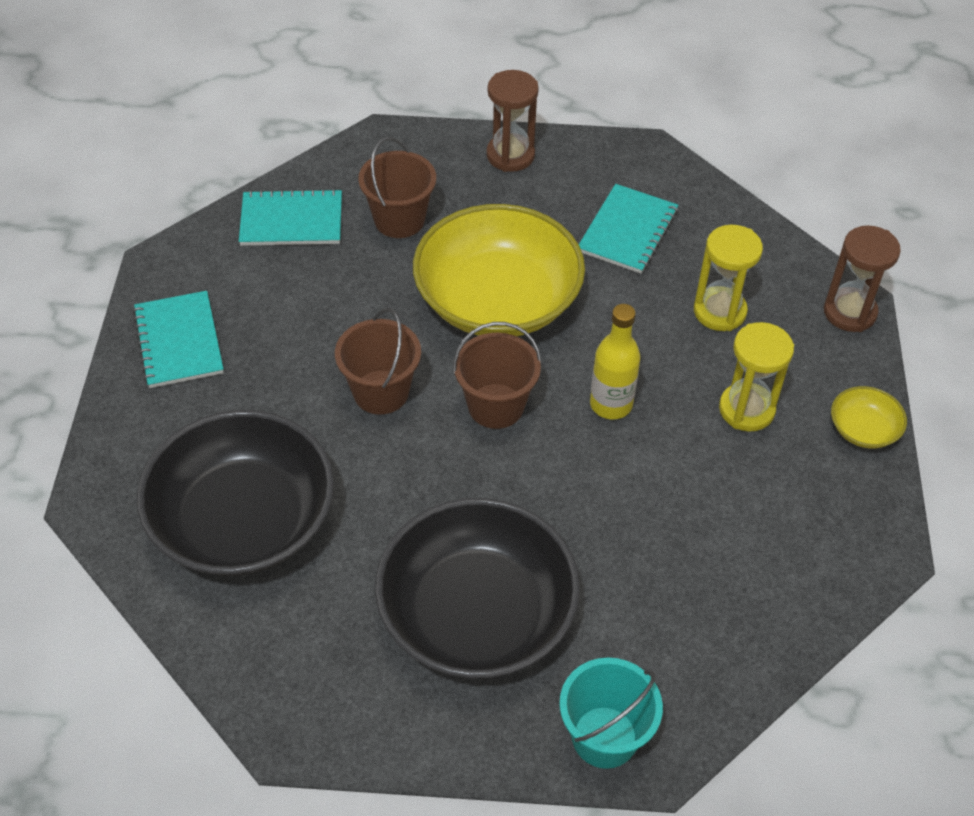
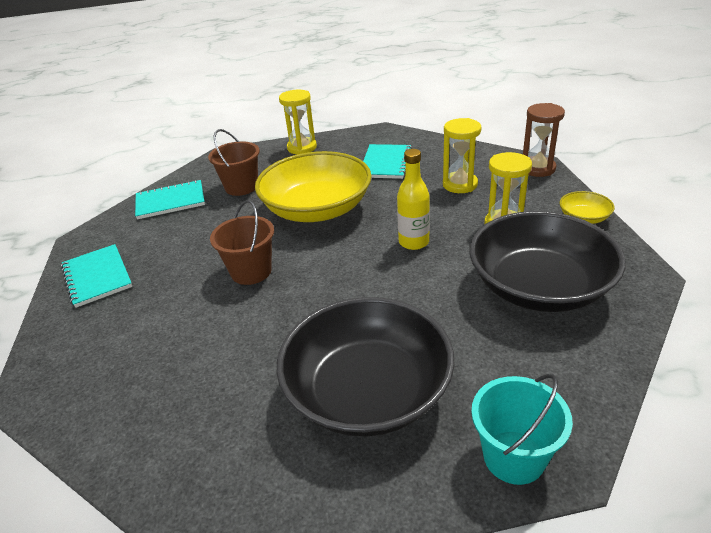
camera: 10 degrees left, 15 degrees down
(243, 520) = (159, 374): black bowl -> black bowl (539, 286)
(496, 406) = (335, 261): brown bucket -> none
(510, 155) = (302, 148): brown hourglass -> yellow hourglass

